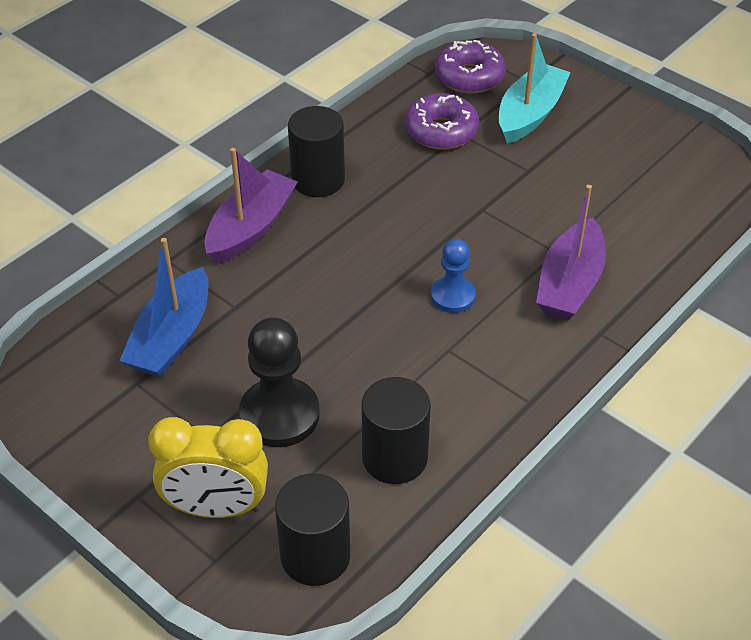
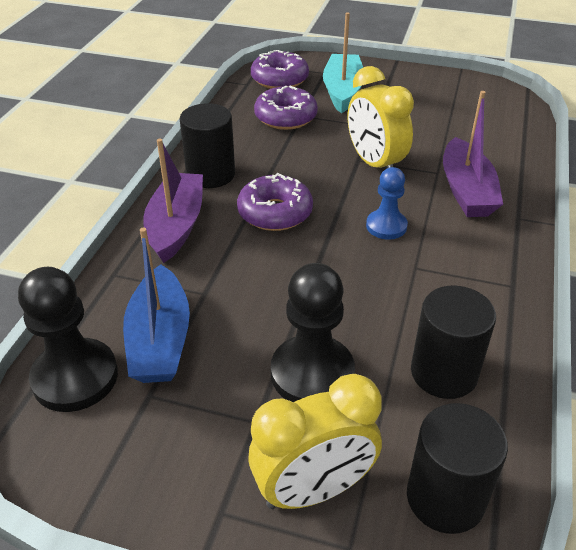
camera: 25 degrees left, 5 degrees down
(87, 346) = (75, 377): none -> black pawn
(353, 244) = (275, 213): none -> purple donut
(495, 220) = (374, 164): none -> yellow clock

